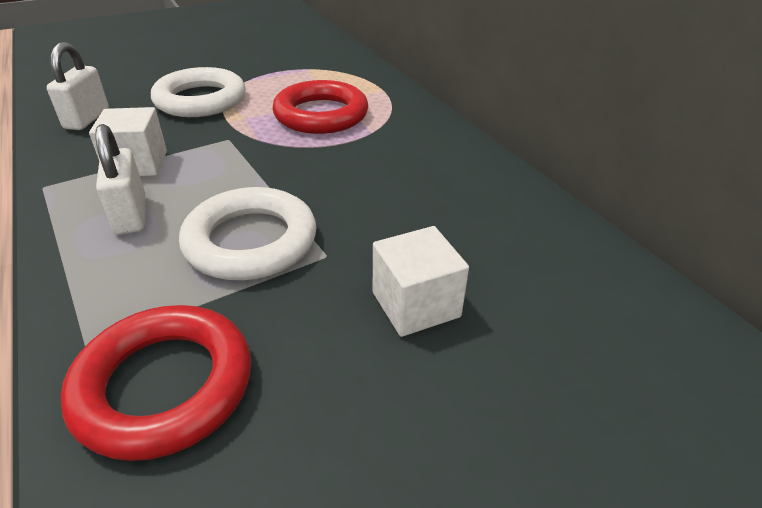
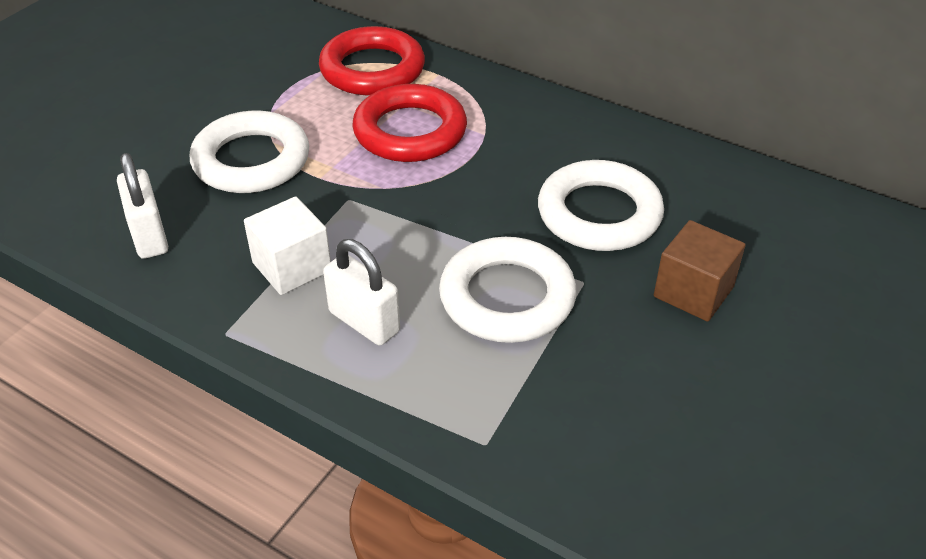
camera: 30 degrees left, 5 degrees up
(164, 386) = (584, 438): red ring -> red ring (372, 69)
(399, 211) = (599, 214): none -> white ring
(416, 304) = (693, 292): white cube -> brown cube

